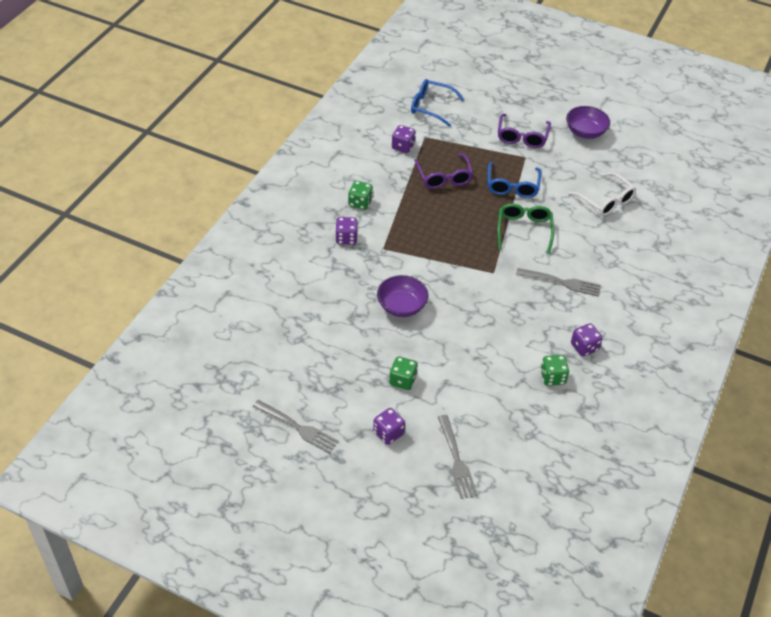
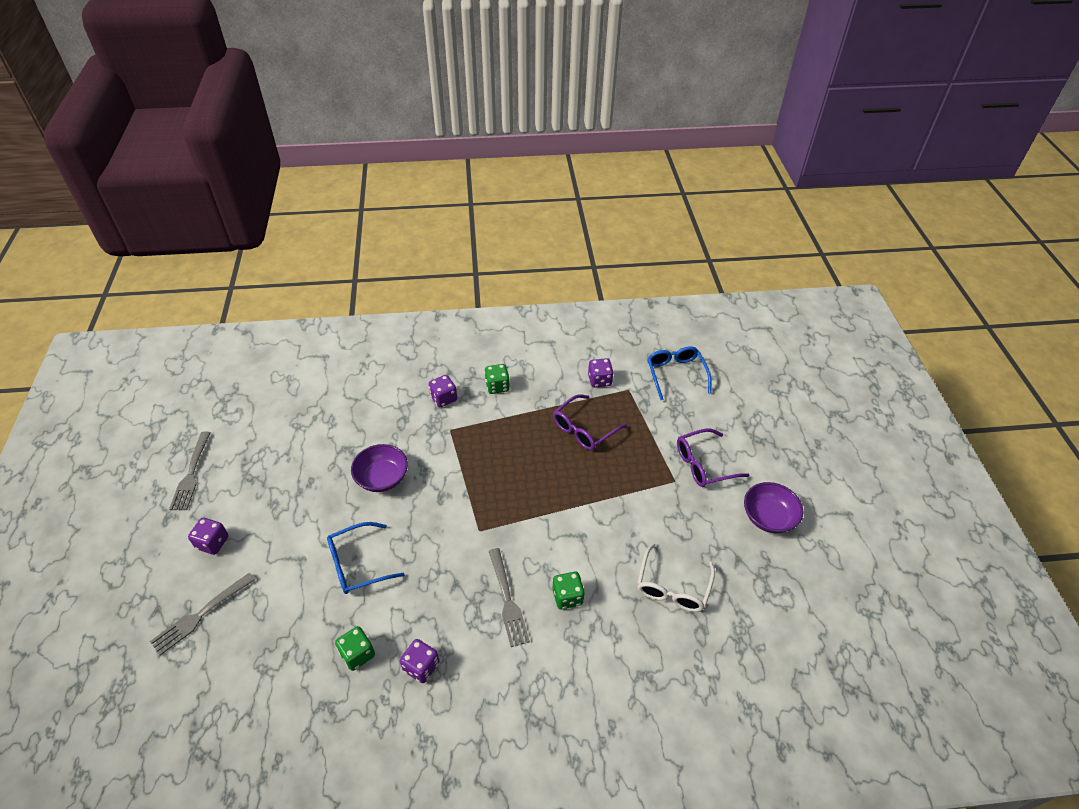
camera: 60 degrees right, 0 degrees up
(402, 380) = (285, 523): green dice -> green dice (567, 597)
(512, 186) = (620, 490): blue glasses -> blue glasses (357, 564)
(524, 230) = (561, 529): green glasses -> none

